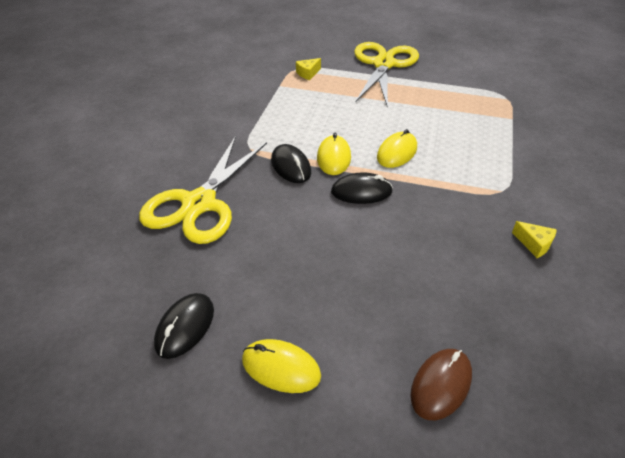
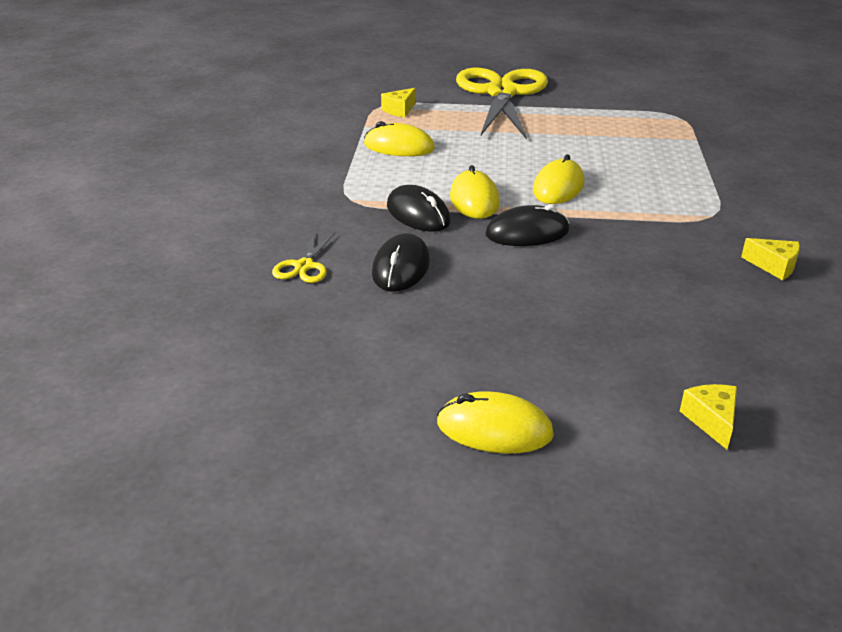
camera: 10 degrees left, 10 degrees down
(185, 327) = (342, 401): black mouse -> black mouse (401, 268)
(199, 203) = (304, 266): yellow scissors -> yellow scissors, size x0.41
(297, 105) = (399, 146): none -> yellow mouse
(441, 385) = (711, 420): brown mouse -> yellow cheese

